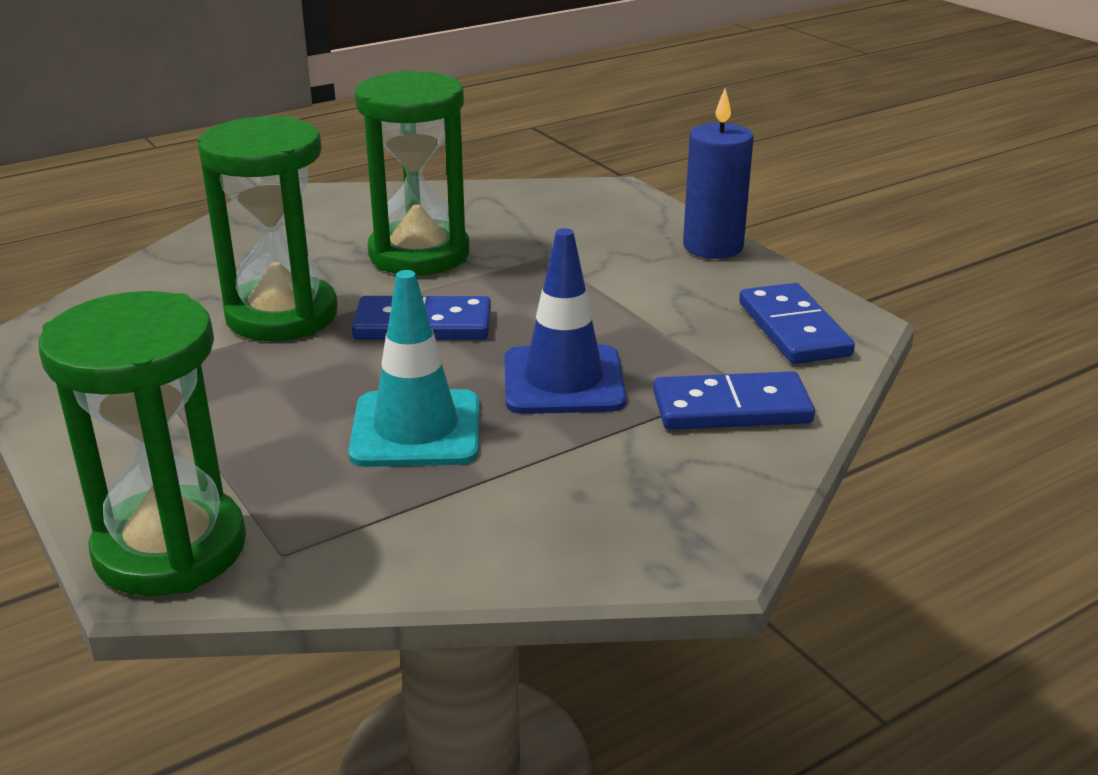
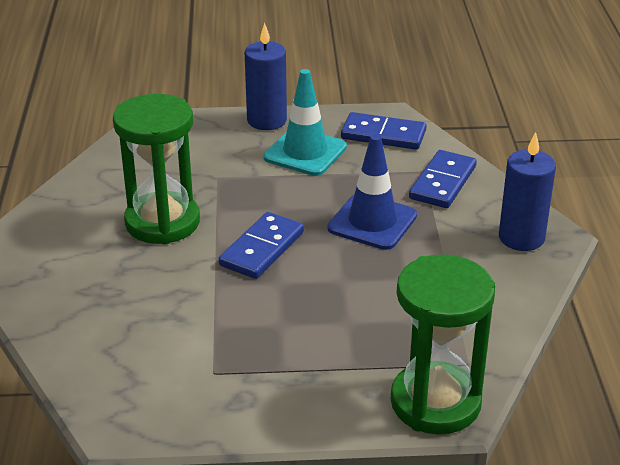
camera: 60 degrees left, 5 degrees up
(282, 315) = (194, 299): green hourglass -> none
(416, 429) = (381, 286): turquoise traffic cone -> turquoise traffic cone (305, 152)
(662, 519) = (521, 238): none -> blue candle

